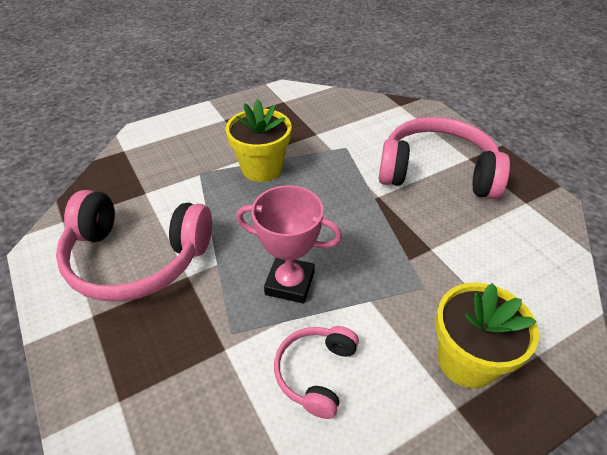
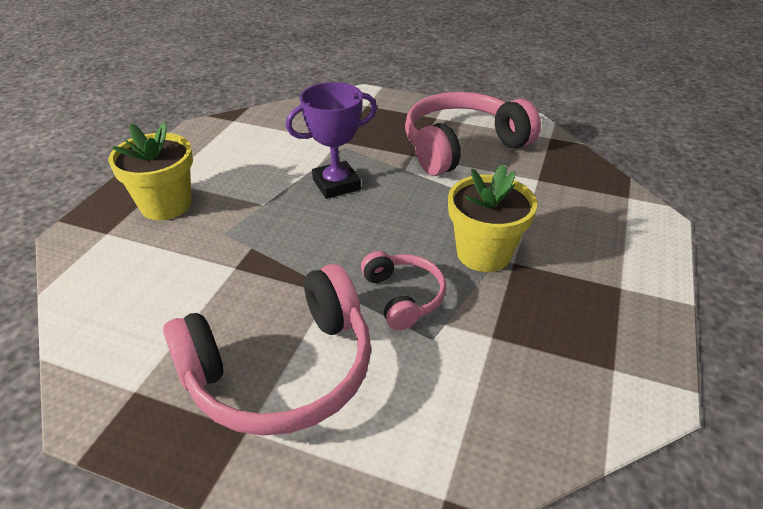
camera: 140 degrees right, 5 degrees down
(290, 283) = (336, 184): pink trophy -> purple trophy
(316, 373) = (270, 156): pink headphones -> pink headphones (403, 296)

